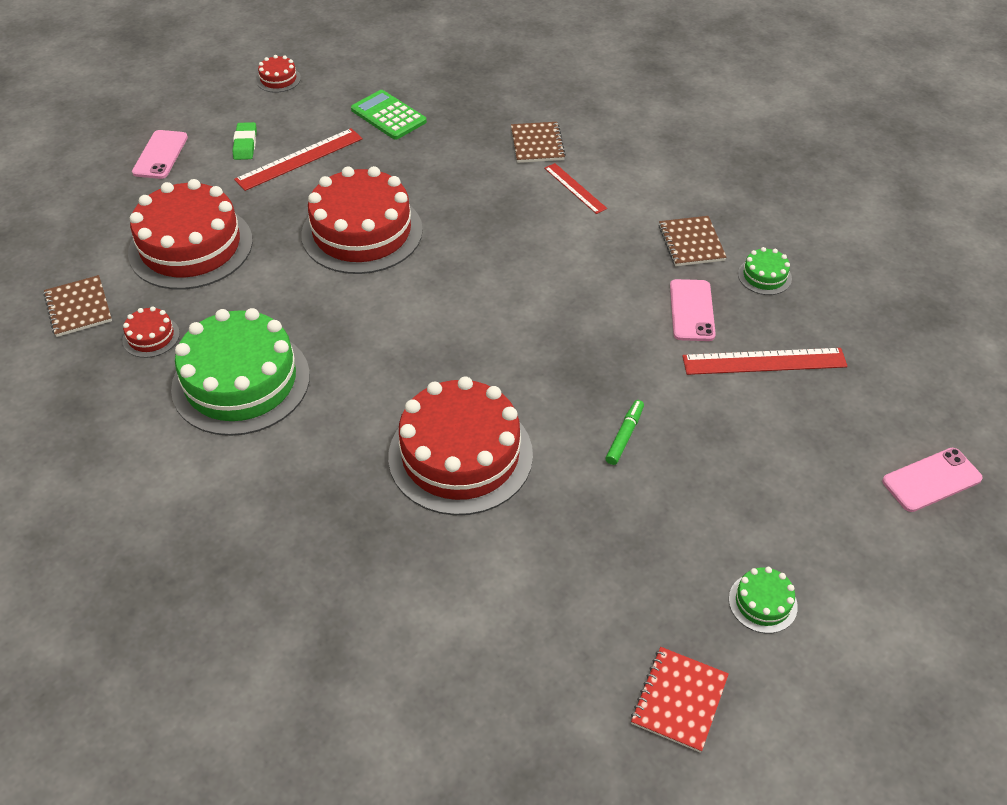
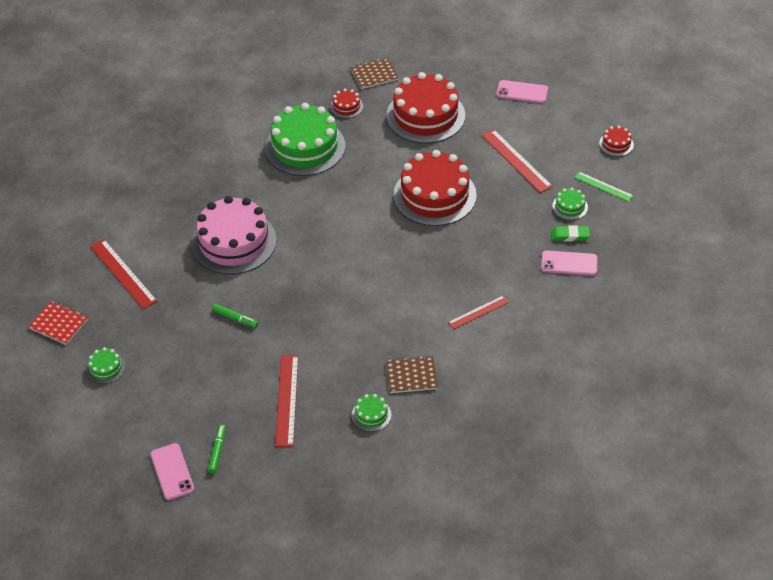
camera: 95 degrees right, 0 degrees up
(245, 144) = (534, 132): green eraser -> green eraser (570, 235)
(354, 90) = (603, 186): none -> green ruler
(388, 116) = (570, 207): green calculator -> green cake
(460, 455) = (234, 242): red cake -> pink cake
(537, 144) = (534, 293): brown notebook -> none
(544, 611) = (123, 273): none -> red ruler
(691, 310) = (340, 366): pink phone -> pink phone (569, 263)
(876, 430) = (217, 451): none -> green marker

